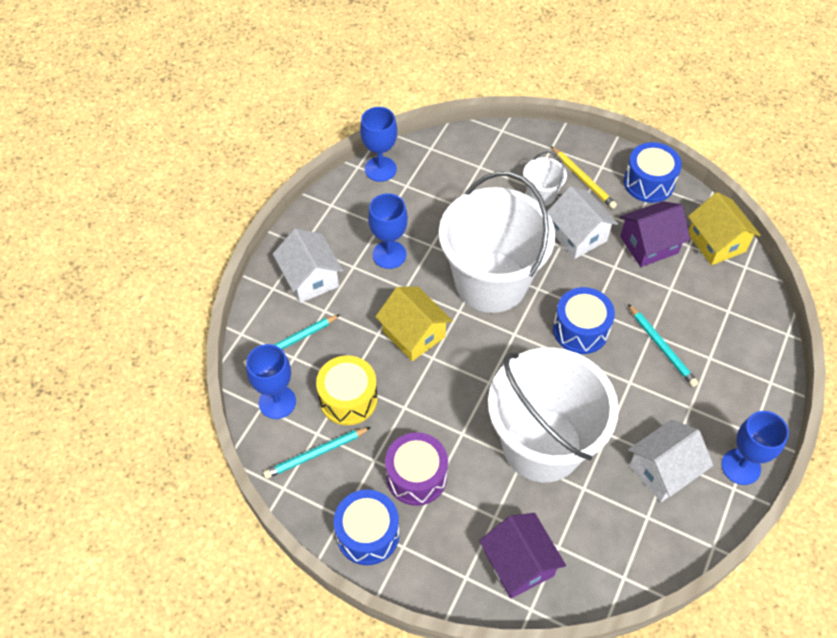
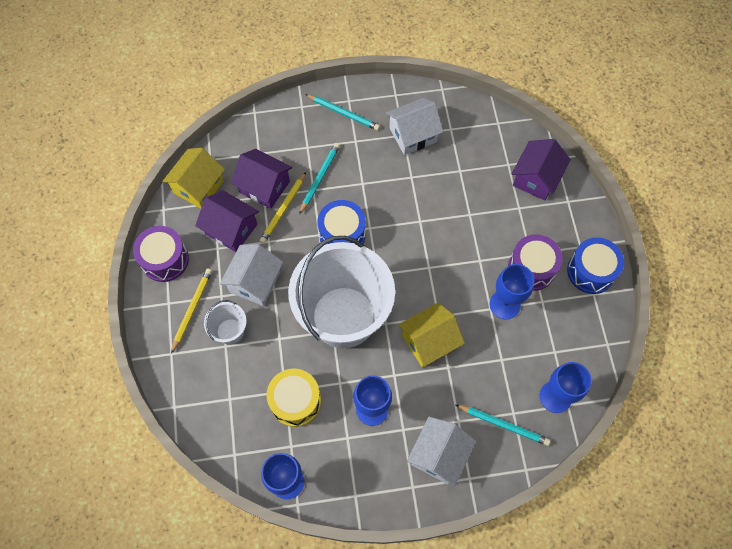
camera: 125 degrees left, 10 degrees up
(316, 454) = (569, 341): turquoise pencil -> turquoise pencil (343, 113)
(348, 399) = (514, 350): yellow drum -> yellow drum (295, 401)
(414, 334) = (429, 341): yellow house -> yellow house turned 45 degrees clockwise
(542, 445) = (449, 209): white bucket -> none
(643, 296) = (283, 209): none -> yellow pencil
(648, 183) = (165, 260): blue drum -> purple drum
(663, 470) = (413, 135): white house -> white house turned 45 degrees counterclockwise
(681, 294) = (264, 187): none -> purple house
(740, 466) = (378, 97): blue goblet -> blue goblet (504, 304)

